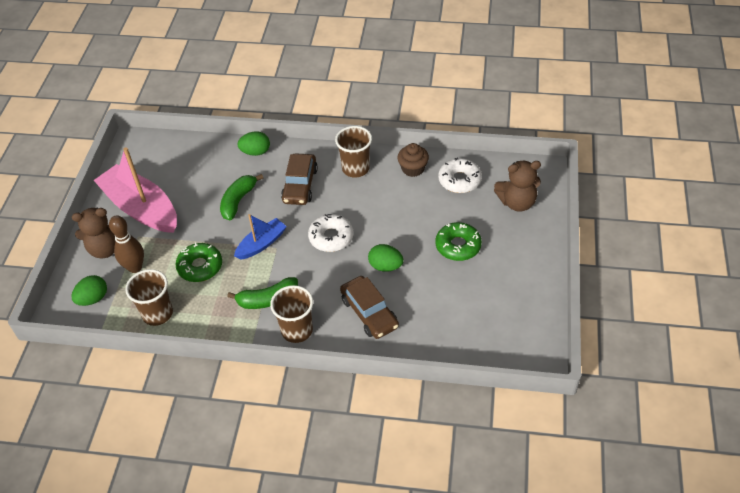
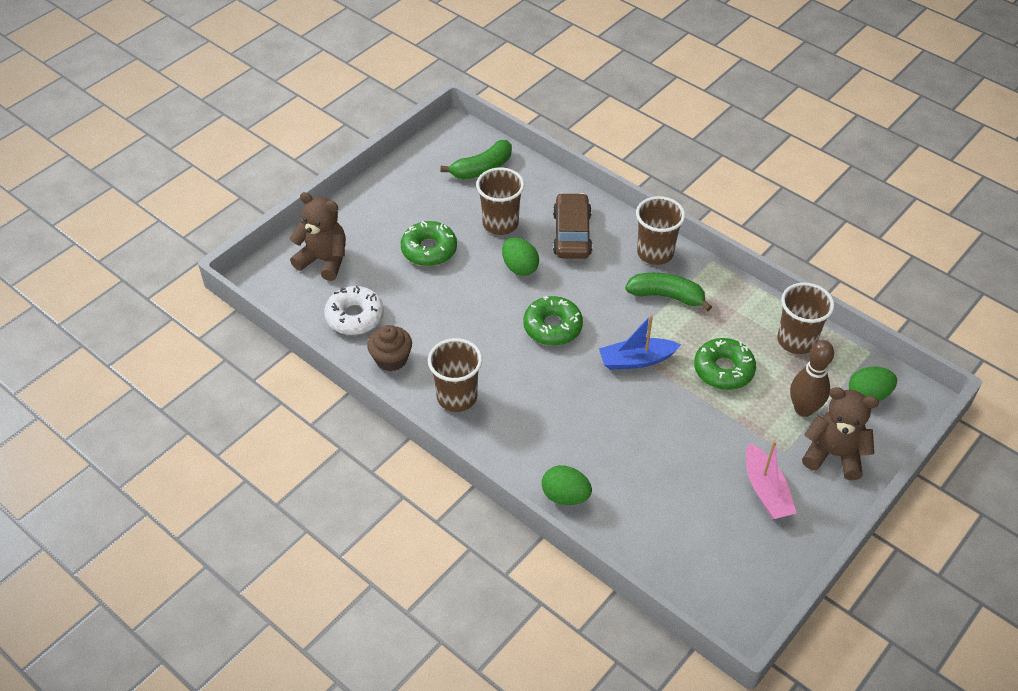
camera: 150 degrees left, 0 degrees up
(141, 208) = (766, 490): pink boat -> pink boat, size x0.53
(238, 201) = (632, 432): green banana -> green banana (482, 168)
(300, 185) = (541, 412): brown car -> none
(331, 237) = (552, 327): white donut -> green donut
(427, 292) = (500, 224): none -> brown cup

